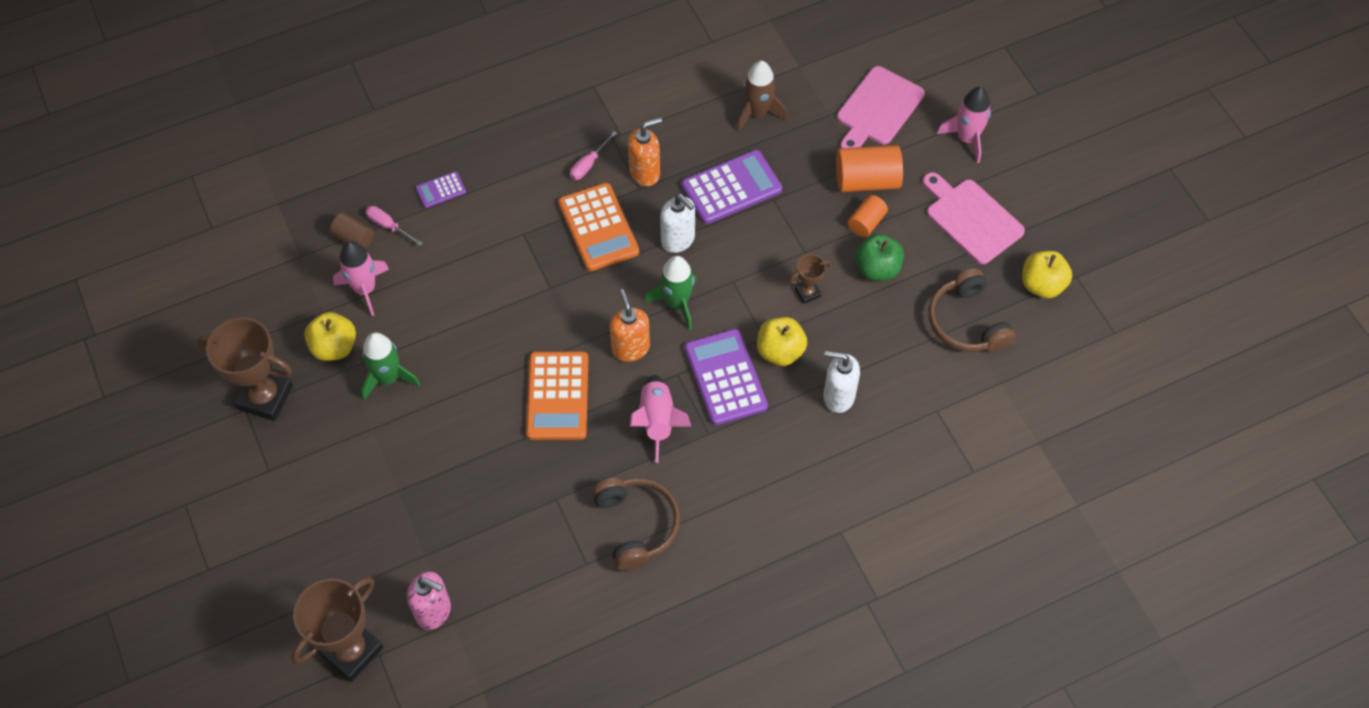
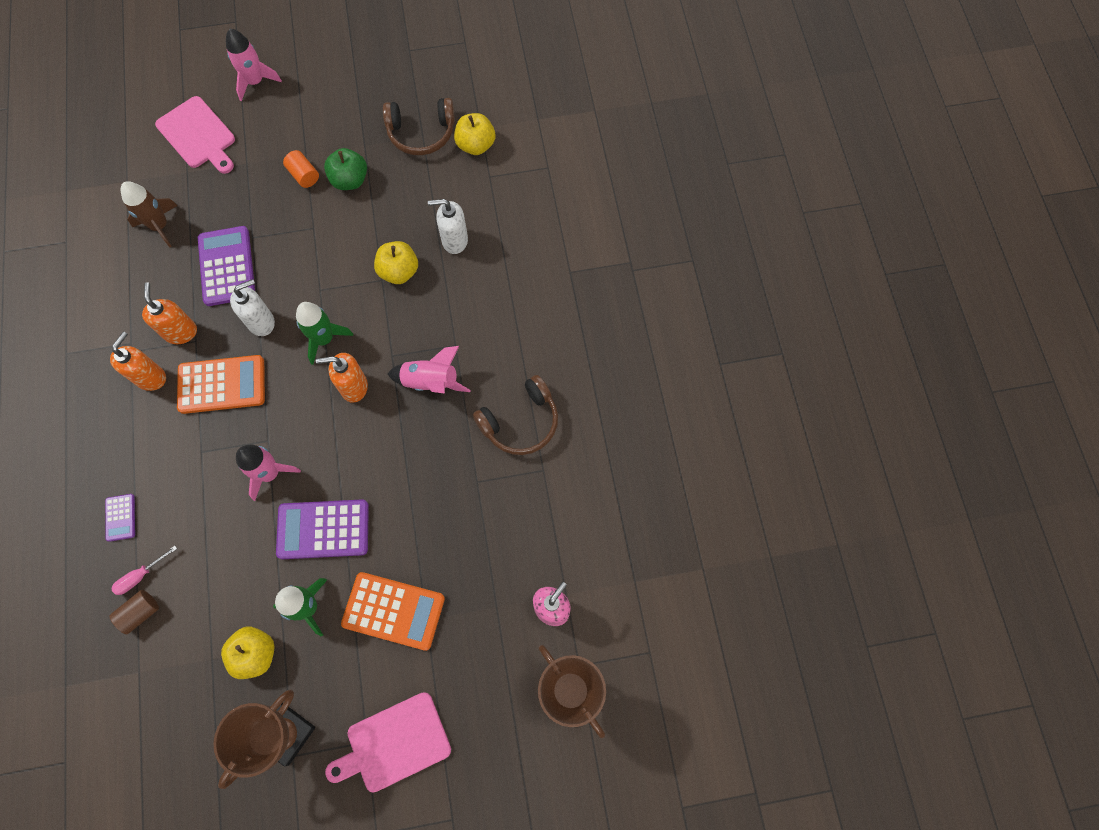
camera: 75 degrees left, 10 degrees up
(365, 289) = (202, 612): pink rocket -> pink rocket (270, 473)
(557, 396) = (379, 458): orange calculator -> orange calculator (393, 611)
(588, 164) = (151, 377): pink screwdriver -> orange soap dispenser
(636, 525) = (520, 422): brown headphones -> brown headphones turned 150 degrees clockwise
(725, 377) = (408, 319): purple calculator -> purple calculator (323, 529)
(807, 292) = (352, 236): brown trophy -> none
(838, 396) = (454, 240): white soap dispenser -> white soap dispenser turned 60 degrees clockwise
(867, 180) = (264, 163): orange cylinder -> none
(971, 219) = (330, 102): pink cutting board -> pink cutting board (394, 744)
(1042, 285) = (408, 74): yellow apple -> yellow apple (476, 145)

